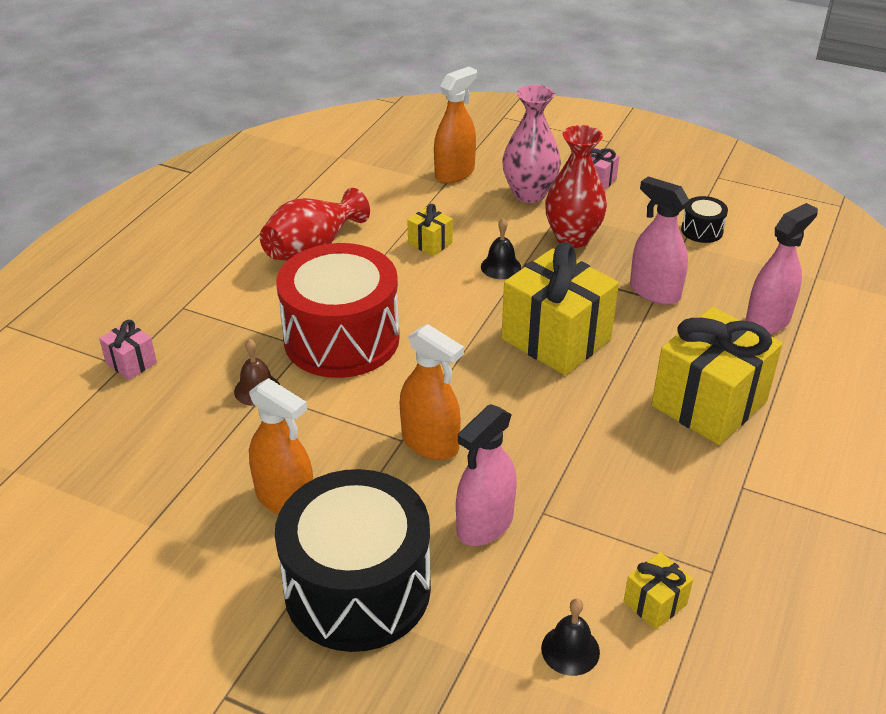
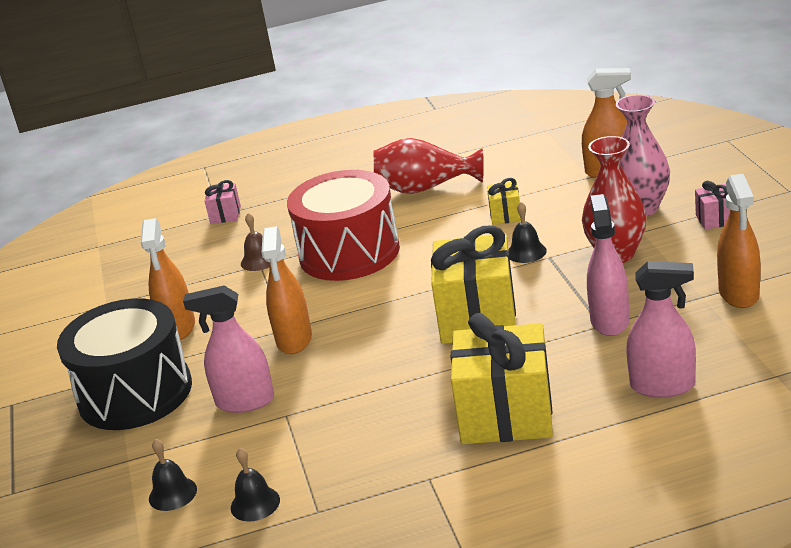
camera: 55 degrees right, 10 degrees down
(655, 603) = (255, 503): yellow gift -> black bell
(702, 230) = (739, 294): black drum -> orange spray bottle

